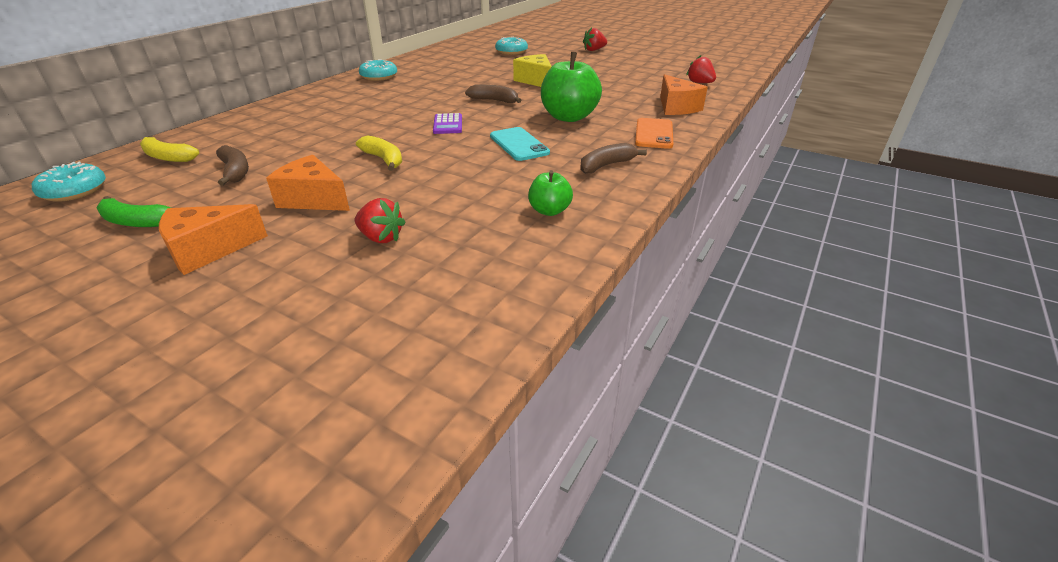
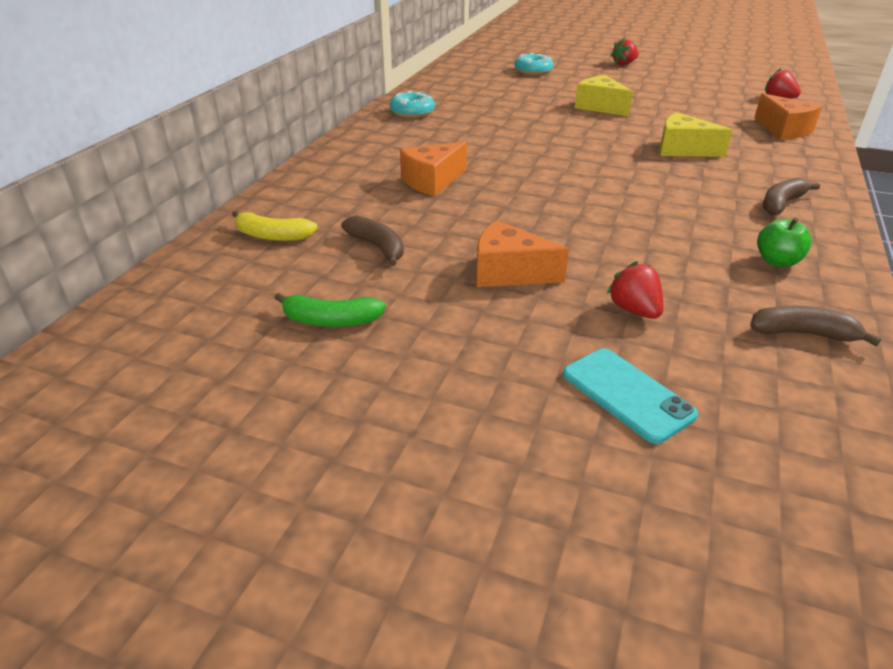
camera: 10 degrees left, 0 degrees up
(74, 191) = (205, 289): turquoise donut -> none
(208, 250) = (458, 345): orange cheese -> orange cheese (432, 181)
(381, 238) = (634, 310): red strawberry -> red strawberry turned 135 degrees counterclockwise
(384, 159) = (534, 217): yellow banana -> none
(448, 124) = (559, 168): purple calculator -> none
(494, 100) = (580, 135): brown banana -> brown banana (803, 334)
(519, 144) = (664, 187): turquoise phone -> turquoise phone (627, 394)
(569, 117) = (683, 149): green apple -> yellow cheese
(654, 134) = (792, 163): orange phone -> none

